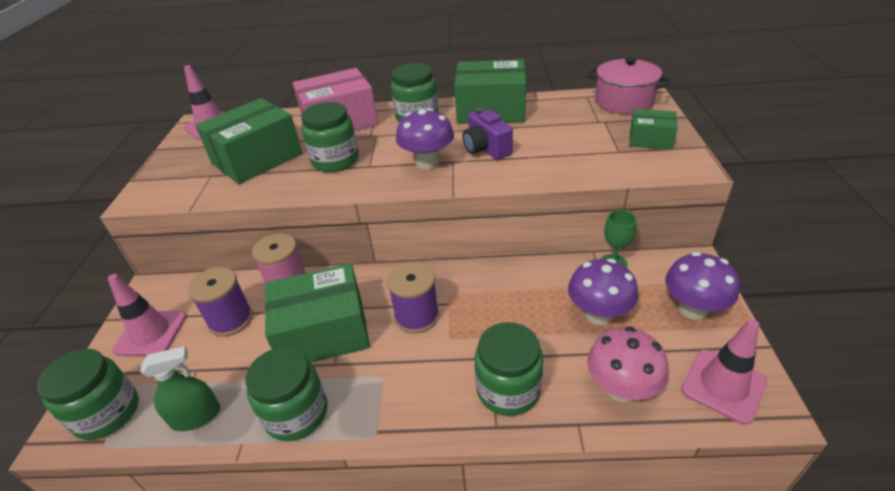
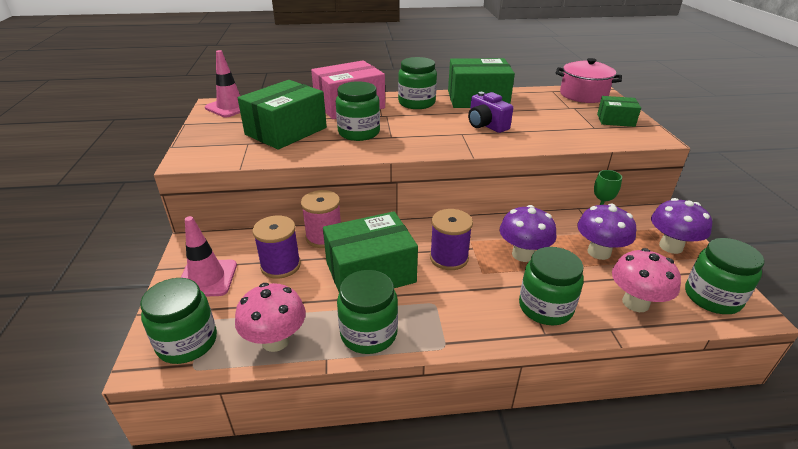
camera: 10 degrees left, 5 degrees down
(196, 416) = (275, 340): green spray bottle -> pink mushroom
(427, 163) = (441, 134): purple mushroom -> purple mushroom (523, 254)
(723, 386) = (712, 297): pink traffic cone -> green jar

